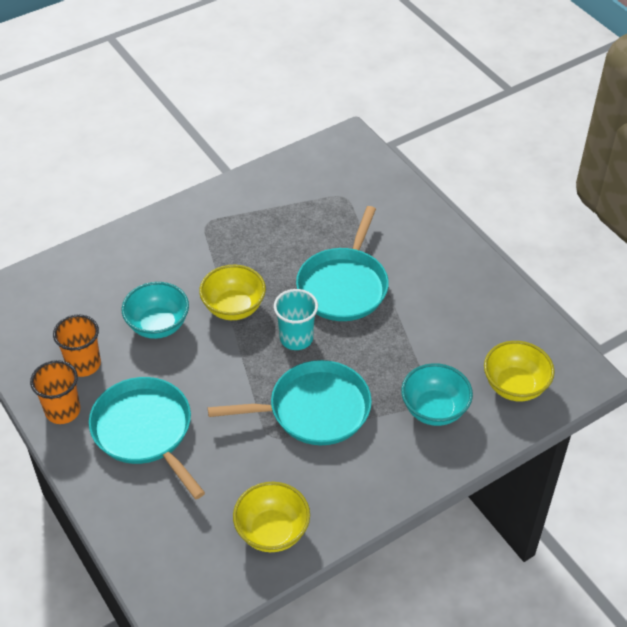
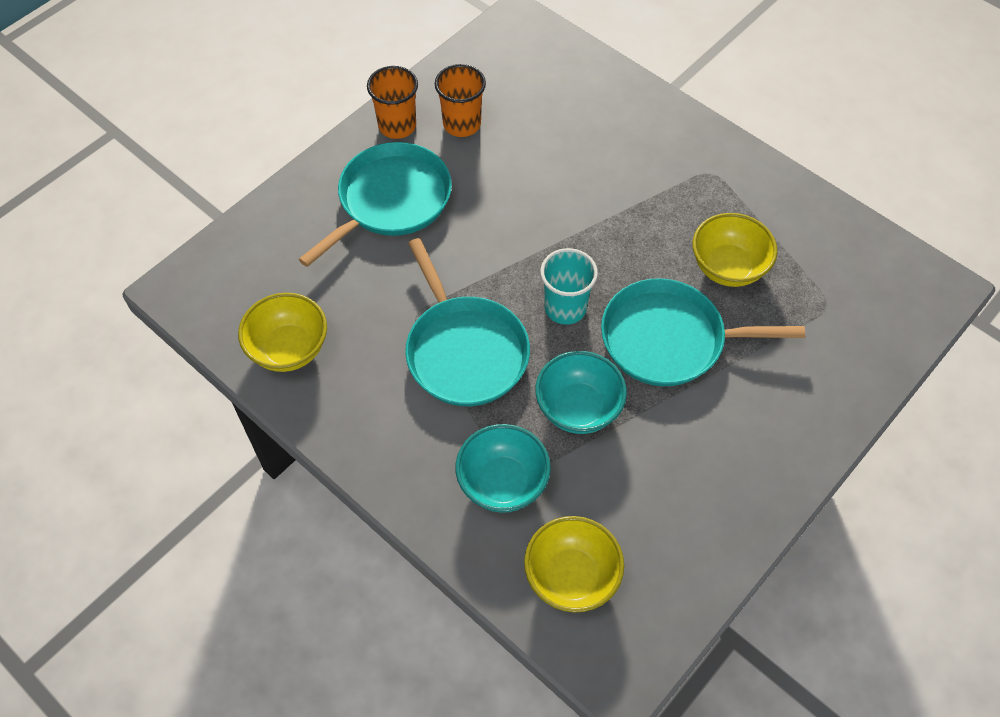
camera: 75 degrees right, 10 degrees up
(158, 325) = (537, 171): turquoise bowl -> turquoise bowl (578, 408)
(234, 308) = (589, 234): yellow bowl -> yellow bowl (728, 268)

